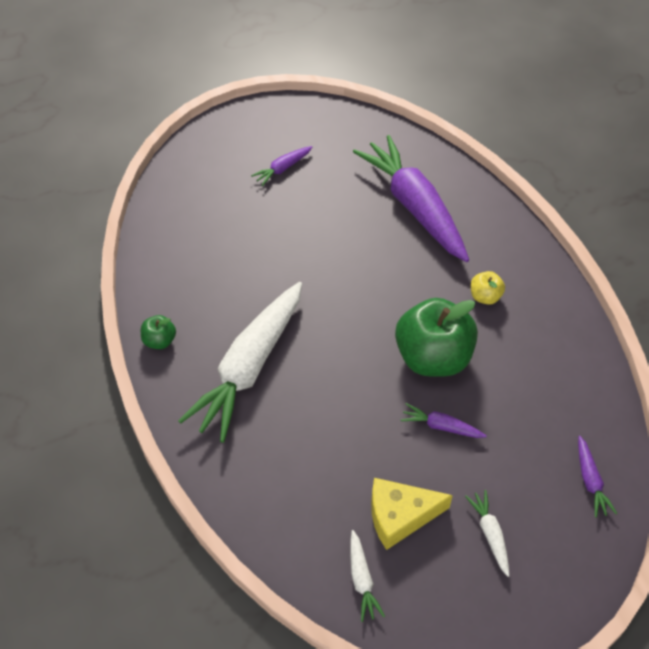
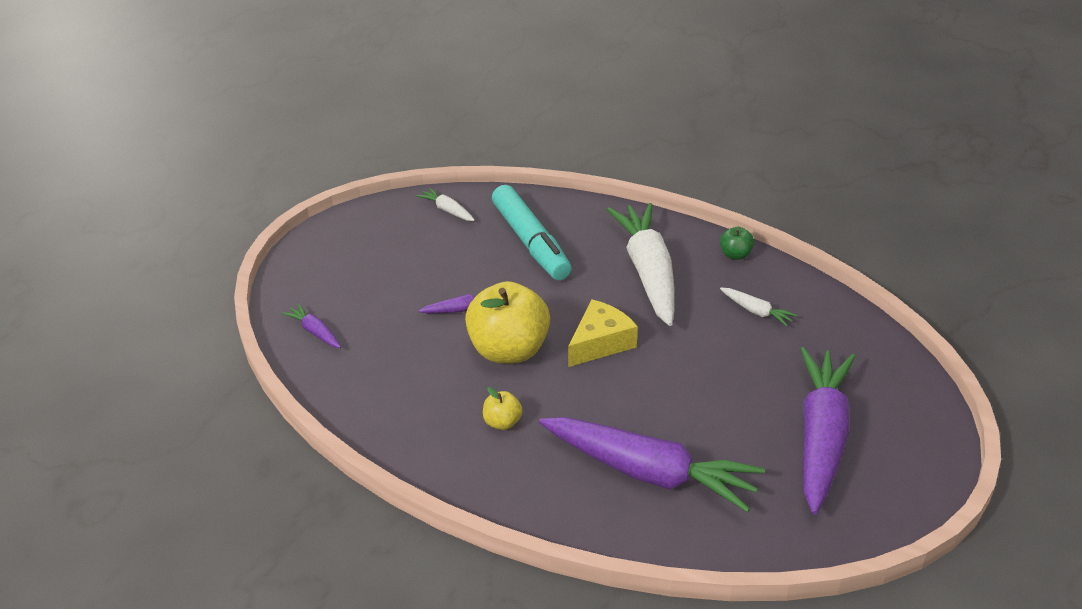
camera: 145 degrees right, 15 degrees down
(282, 169) = (821, 437): purple carrot -> purple carrot, size x2.40
(316, 472) = (531, 242): none -> turquoise marker
(400, 516) = (449, 248): yellow cheese -> yellow cheese (600, 343)
(433, 357) = (508, 350): green apple -> yellow apple
(490, 534) = (375, 268): white carrot -> white carrot (756, 311)

